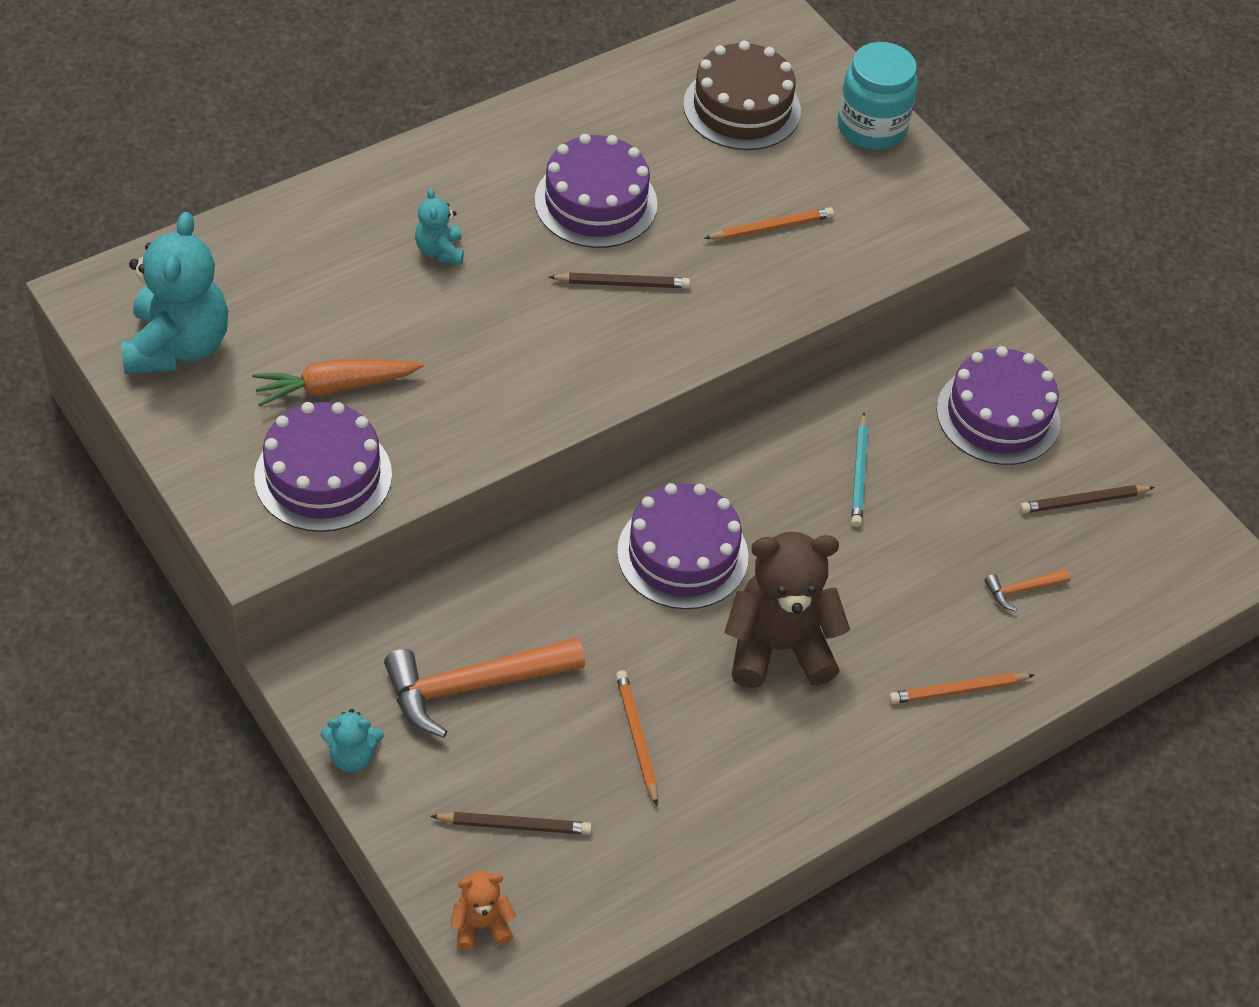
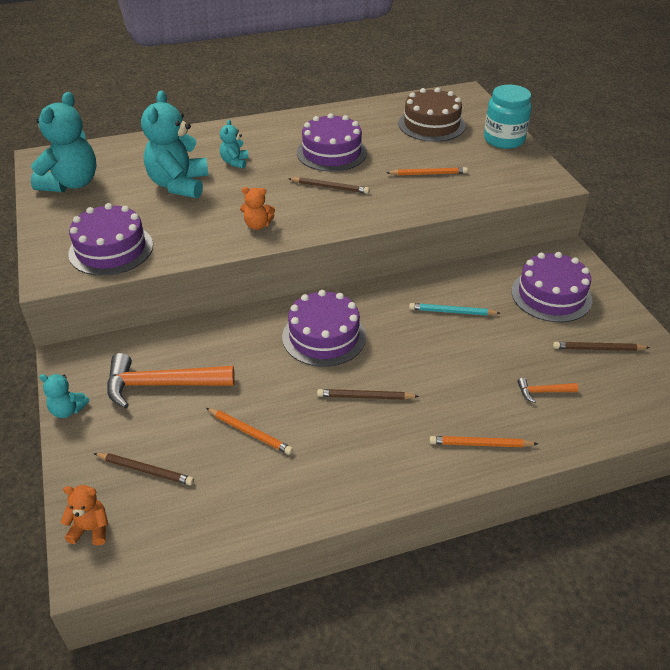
camera: 20 degrees right, 10 degrees down
(335, 387) = (143, 211): orange carrot -> none
(367, 318) = (179, 185): none -> turquoise teddy bear
(537, 385) = (257, 225): none -> orange teddy bear
(636, 737) = (250, 432): orange pencil -> orange pencil turned 120 degrees clockwise
(778, 647) = (365, 397): brown teddy bear -> brown pencil
(859, 473) = (452, 312): turquoise pencil -> turquoise pencil turned 75 degrees clockwise

